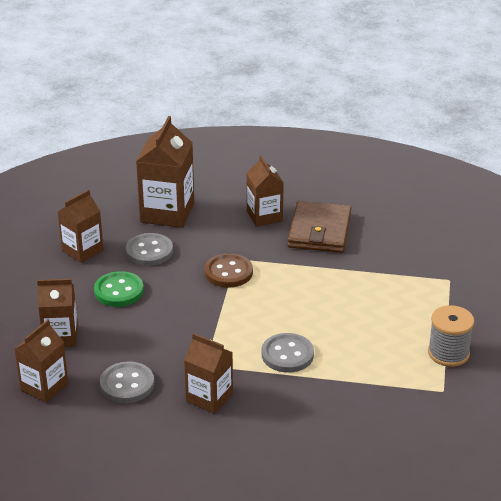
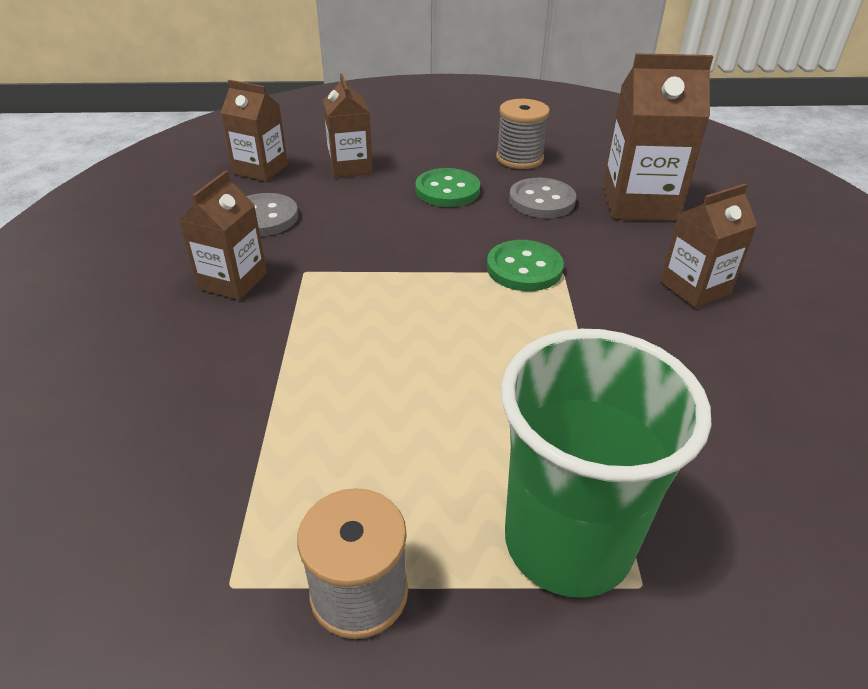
camera: 80 degrees right, 5 degrees up
(82, 250) = (519, 158): brown carton -> grey spool
(228, 272) = (524, 268): brown button -> green button
(287, 355) = (332, 346): grey button -> none
(319, 231) = (696, 354): brown wallet -> none
(428, 294) = (567, 542): none -> green cup

